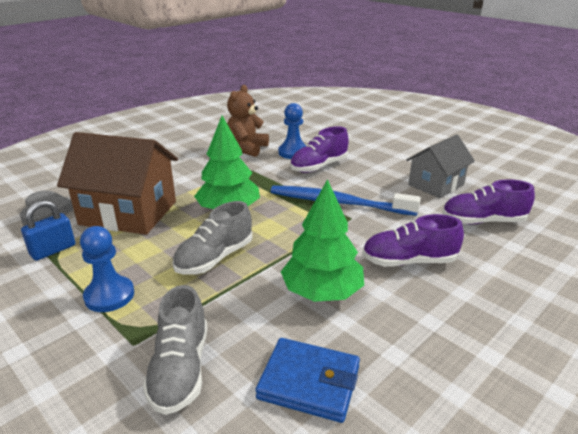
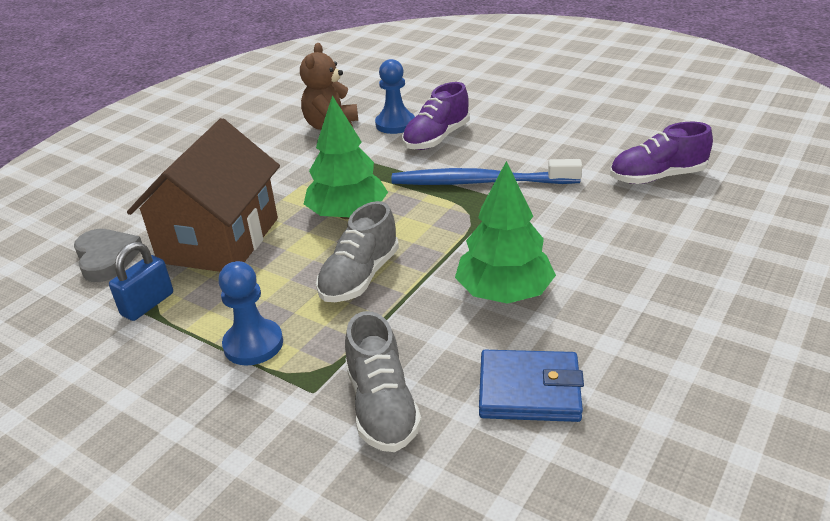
camera: 10 degrees left, 5 degrees up
(128, 213) = (219, 240): brown house -> brown house turned 75 degrees counterclockwise
(409, 261) = (589, 239): purple shoe -> none
(436, 185) = (589, 140): grey house -> none

